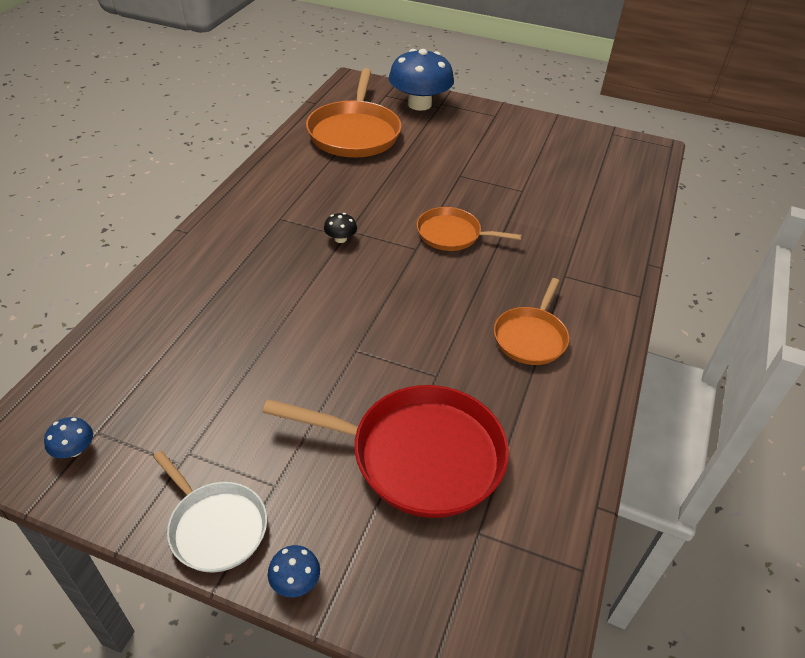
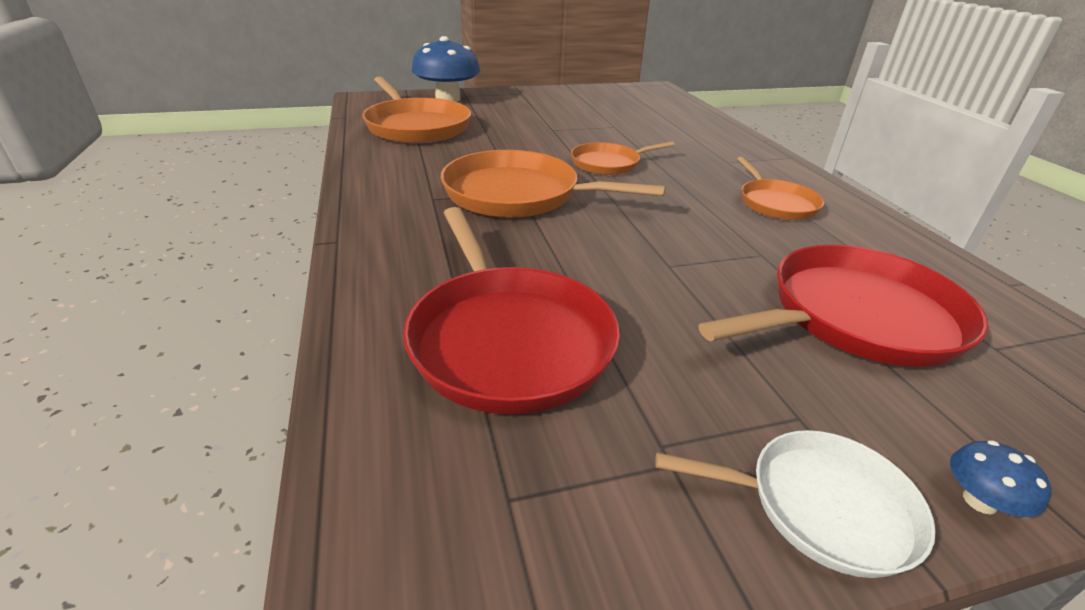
camera: 35 degrees left, 10 degrees down
(74, 450) = (508, 544): blue mushroom -> none
(194, 350) = (507, 339): none -> red pan
(340, 239) = (518, 194): black mushroom -> orange pan

